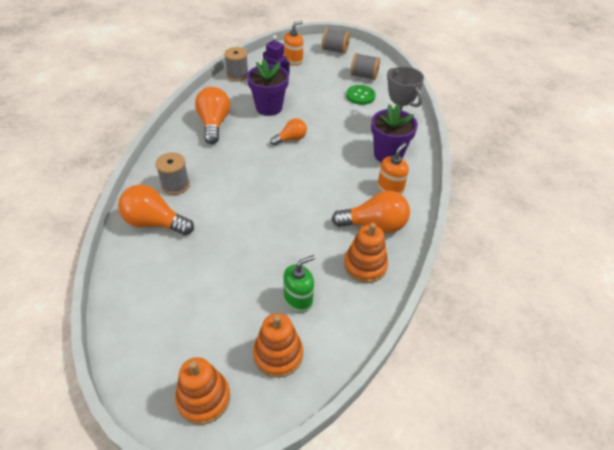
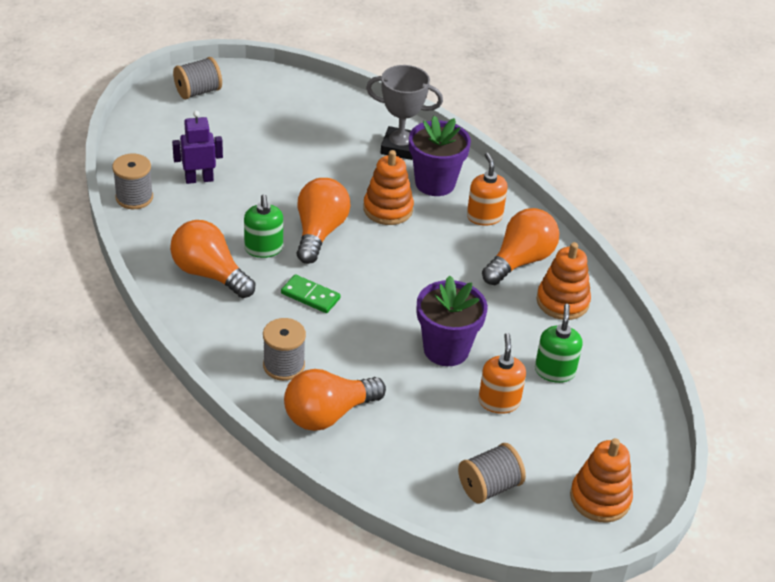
camera: 50 degrees left, 5 degrees down
(239, 164) = (310, 296): none -> green domino
(254, 129) = (263, 249): none -> green soap dispenser
(269, 107) = (238, 213): purple flower pot -> purple flower pot (446, 349)
(278, 354) = (602, 422): orange stacking toy -> orange stacking toy (388, 209)
(291, 139) = (319, 232): orange light bulb -> orange light bulb, size x1.65
(293, 61) = (171, 136): orange soap dispenser -> orange soap dispenser (499, 401)
(360, 96) = (314, 134): green button -> none
(364, 76) = (281, 106): grey spool -> grey spool (489, 487)

